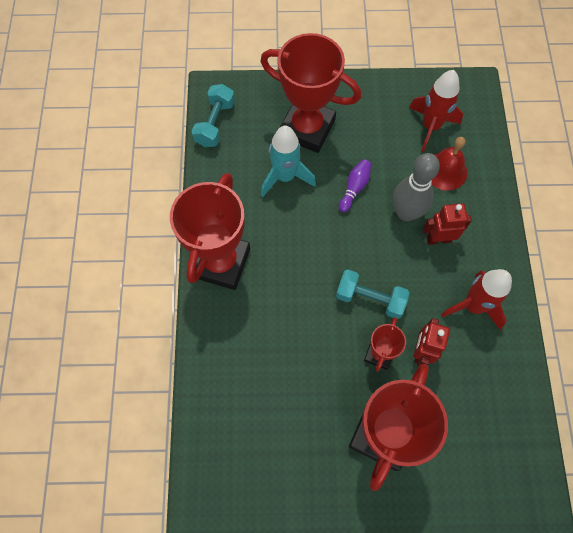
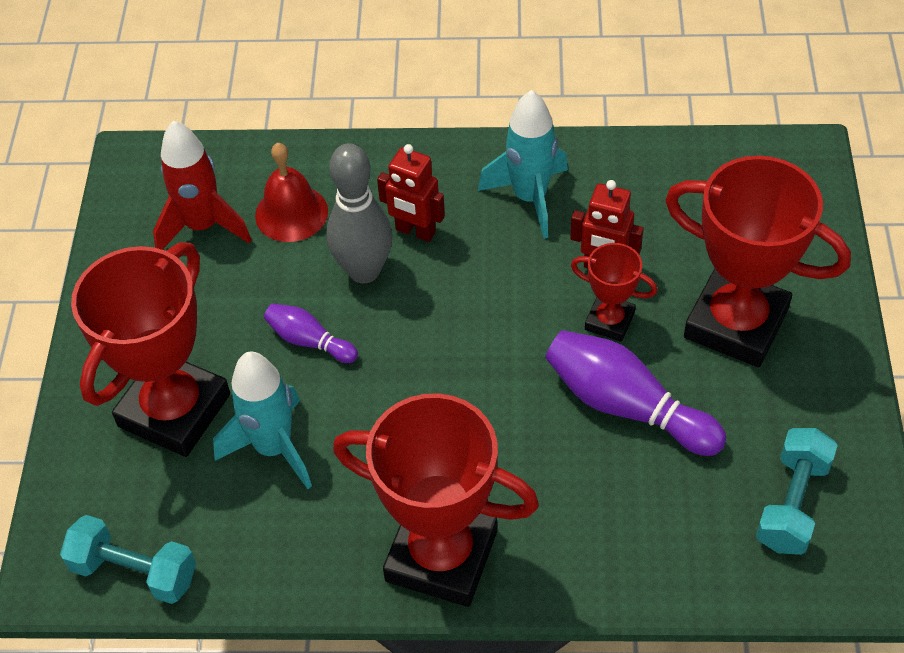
camera: 85 degrees left, 15 degrees down
(317, 362) = (626, 406): none -> purple bowling pin
(370, 299) = (516, 328): turquoise dumbbell -> turquoise dumbbell (792, 503)
(438, 239) = (415, 231): red robot -> red robot turned 60 degrees counterclockwise
(473, 306) = (530, 198): red rocket -> turquoise rocket

